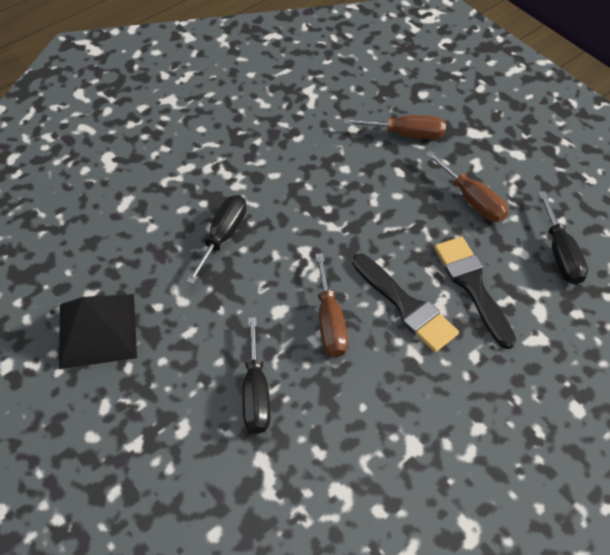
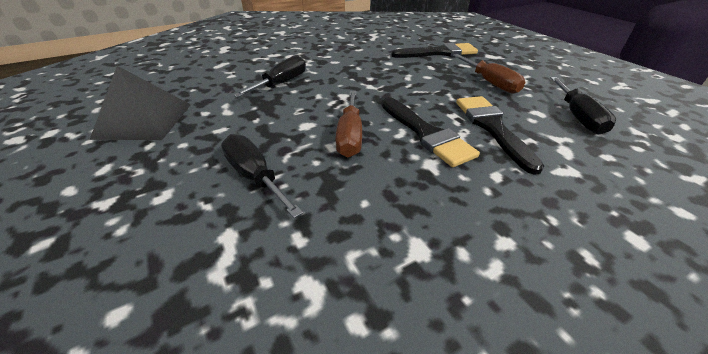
camera: 10 degrees right, 15 degrees down
(256, 393) = (255, 177): black screwdriver -> black screwdriver turned 135 degrees clockwise
(406, 134) = (438, 53): brown screwdriver -> black brush

